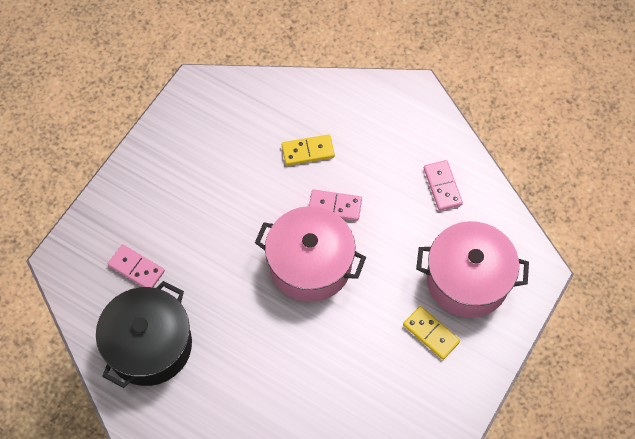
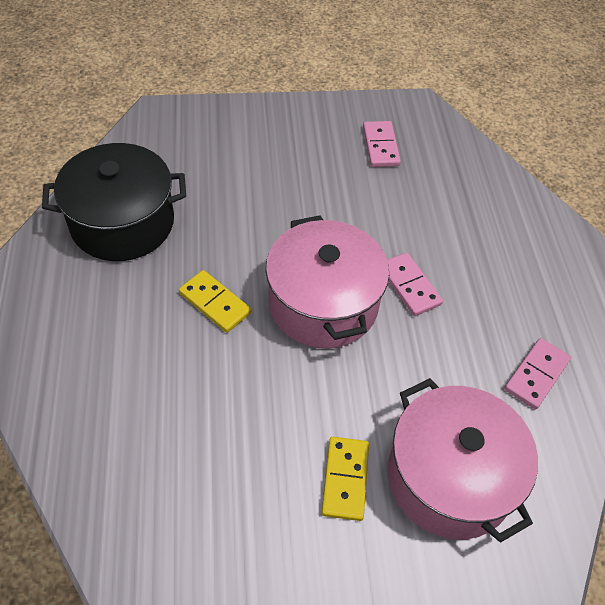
camera: 50 degrees right, 10 degrees down
(136, 268) = (196, 169): pink domino -> pink domino (381, 146)
(308, 151) = (445, 227): yellow domino -> yellow domino (215, 303)

